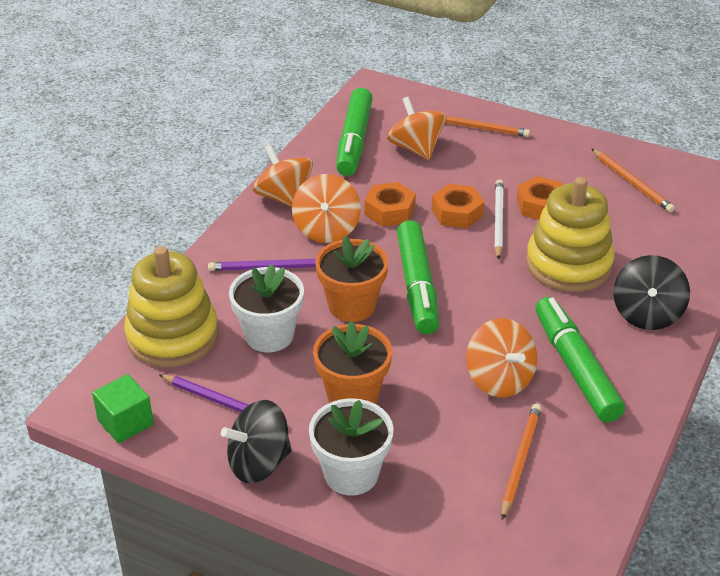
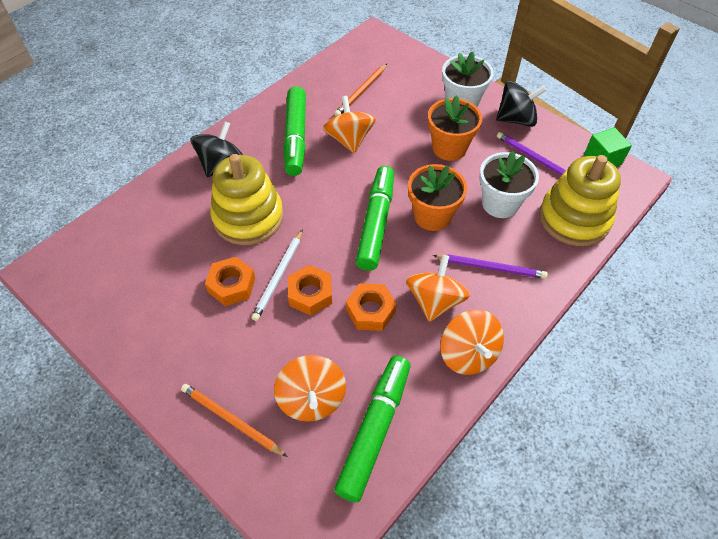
camera: 165 degrees left, 15 degrees up
(632, 182) = (132, 295): orange pencil -> none

